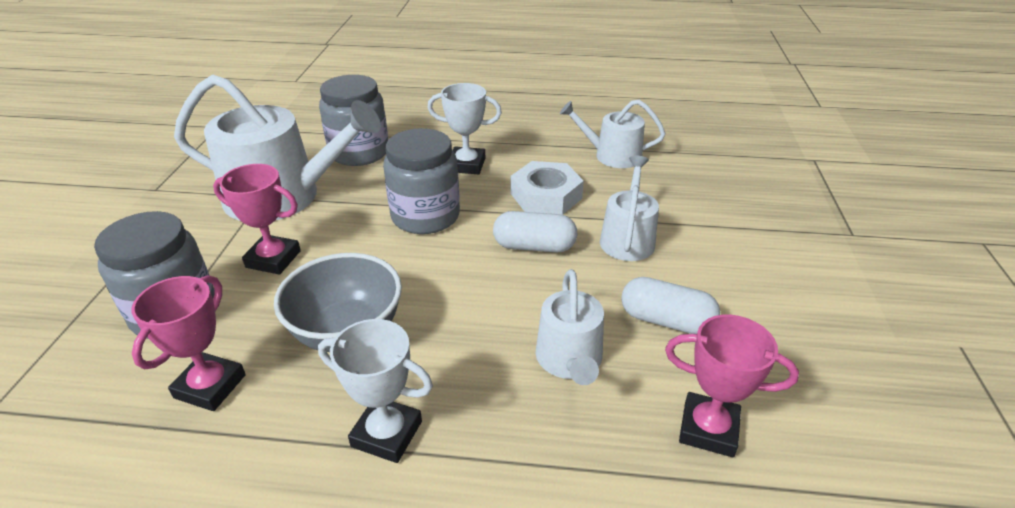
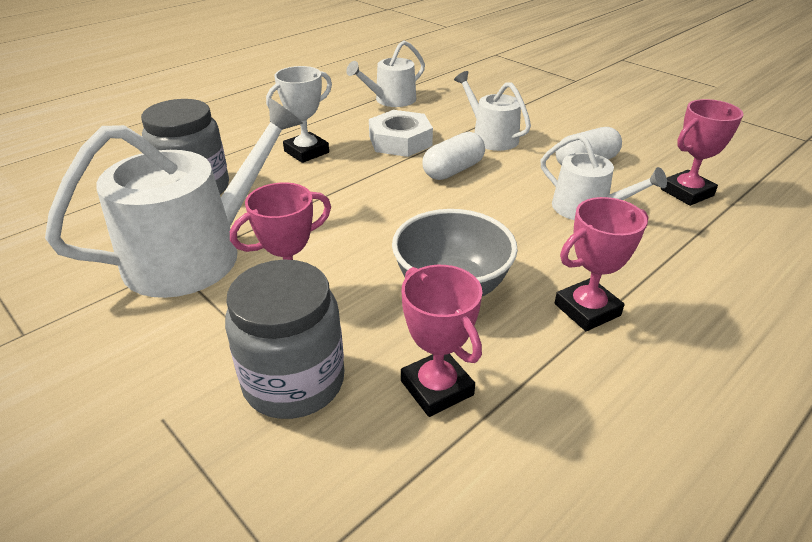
camera: 50 degrees left, 0 degrees up
(387, 434) = (587, 310): white trophy -> pink trophy
(425, 216) = (348, 196): grey jar -> none

